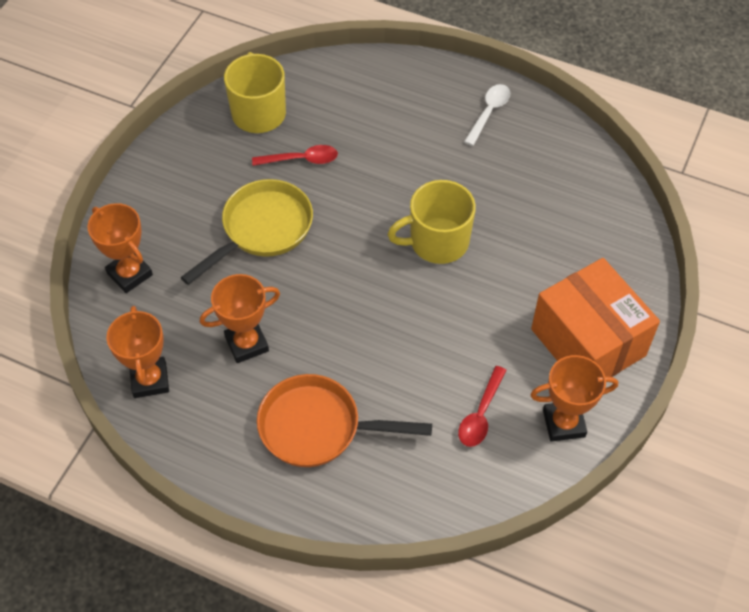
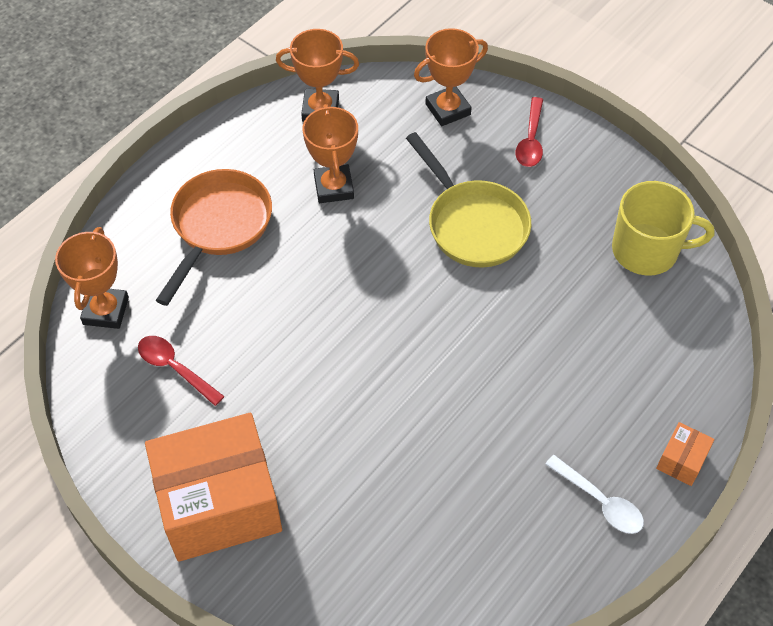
camera: 105 degrees right, 0 degrees up
(301, 160) = (564, 278): red spoon -> red spoon (531, 140)
(437, 242) = (408, 386): yellow mug -> none
(439, 73) = (681, 461): none -> orange box
(564, 423) = (131, 444): orange trophy -> orange trophy (106, 311)

